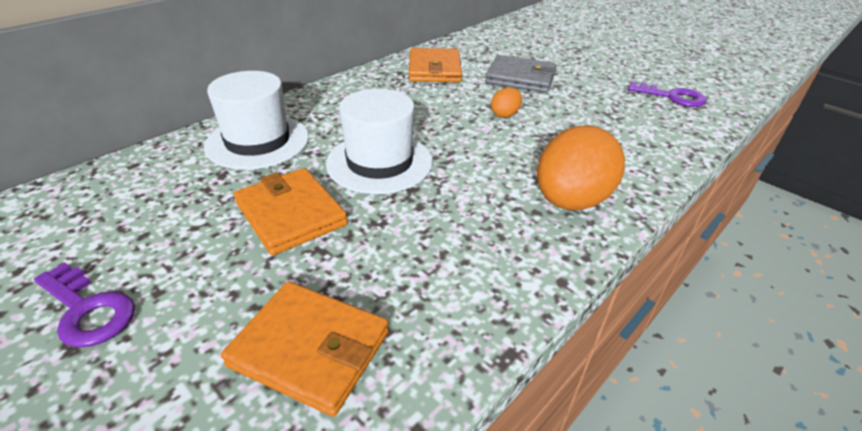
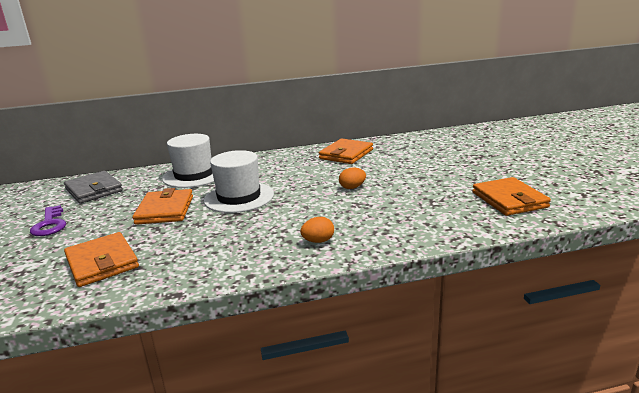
camera: 35 degrees right, 15 degrees down
(520, 78) = (399, 168): grey wallet -> grey wallet (94, 190)
(570, 201) = (318, 241): orange egg -> orange egg, size x0.46
(672, 97) = (509, 200): purple key -> orange wallet

